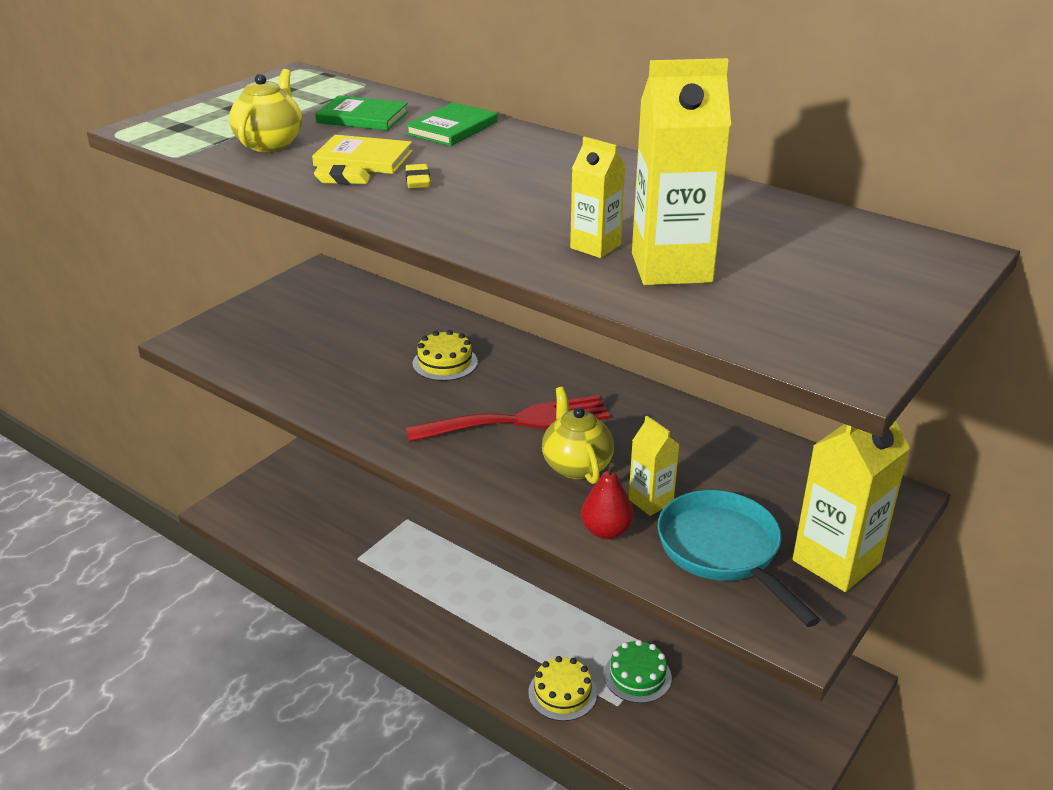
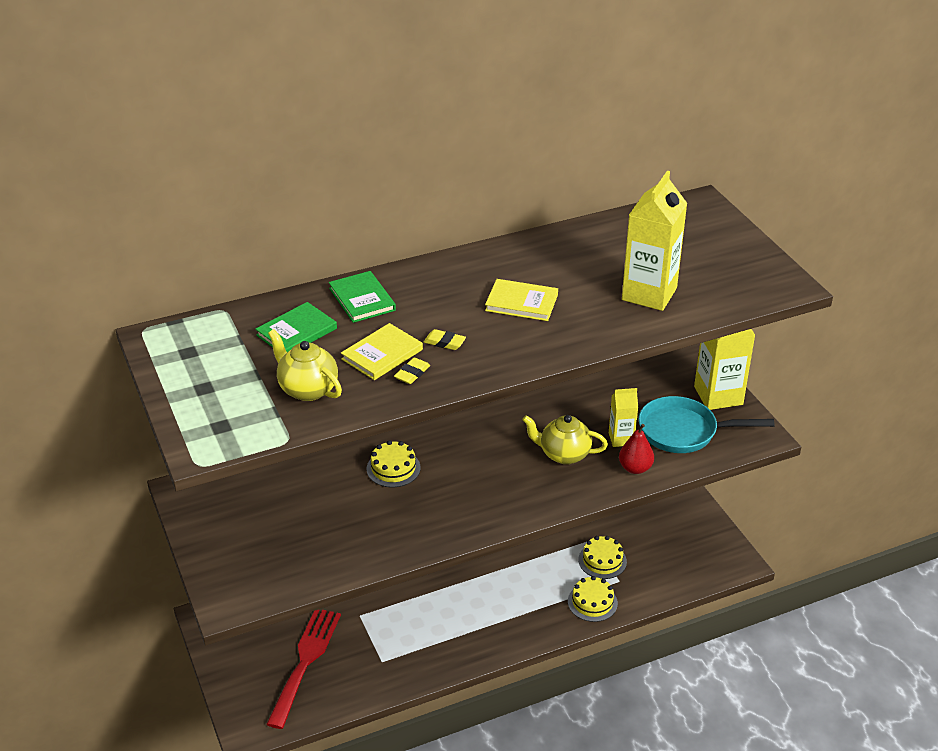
camera: 60 degrees left, 5 degrees up
(519, 421) = (495, 460): red fork -> red fork (305, 661)
(546, 199) = (521, 303): none -> yellow book
(595, 246) = (602, 309): yellow carton -> none
(637, 676) = (602, 560): green cake -> yellow cake

